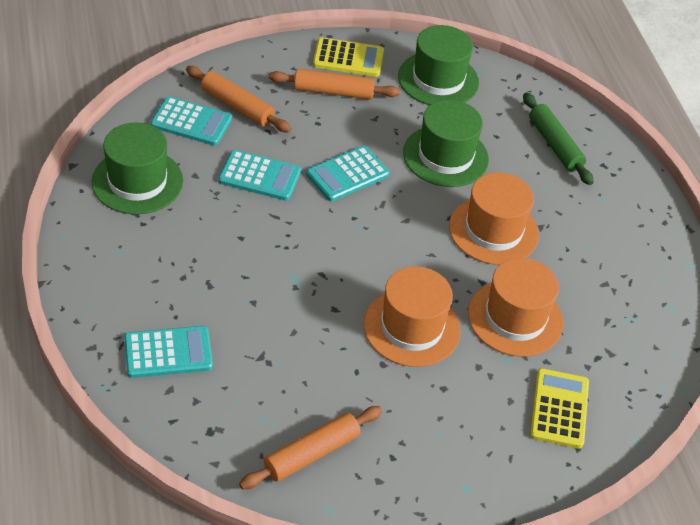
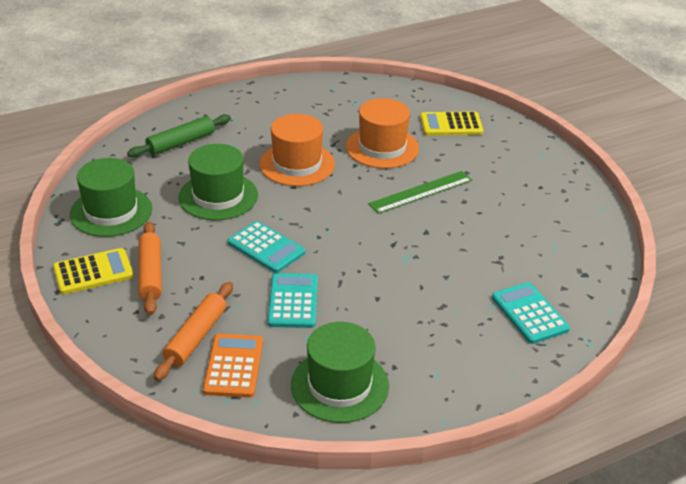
camera: 100 degrees left, 10 degrees down
(191, 122) = (234, 366): turquoise calculator -> orange calculator
(311, 453) = (565, 222): orange rolling pin -> none
(348, 58) = (93, 272): yellow calculator -> yellow calculator turned 75 degrees clockwise
(411, 327) = (420, 192): orange hat -> green ruler

